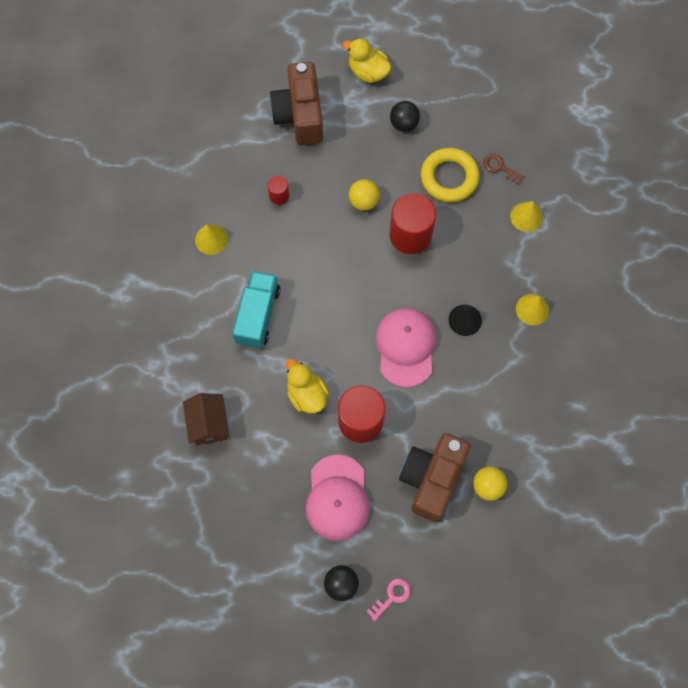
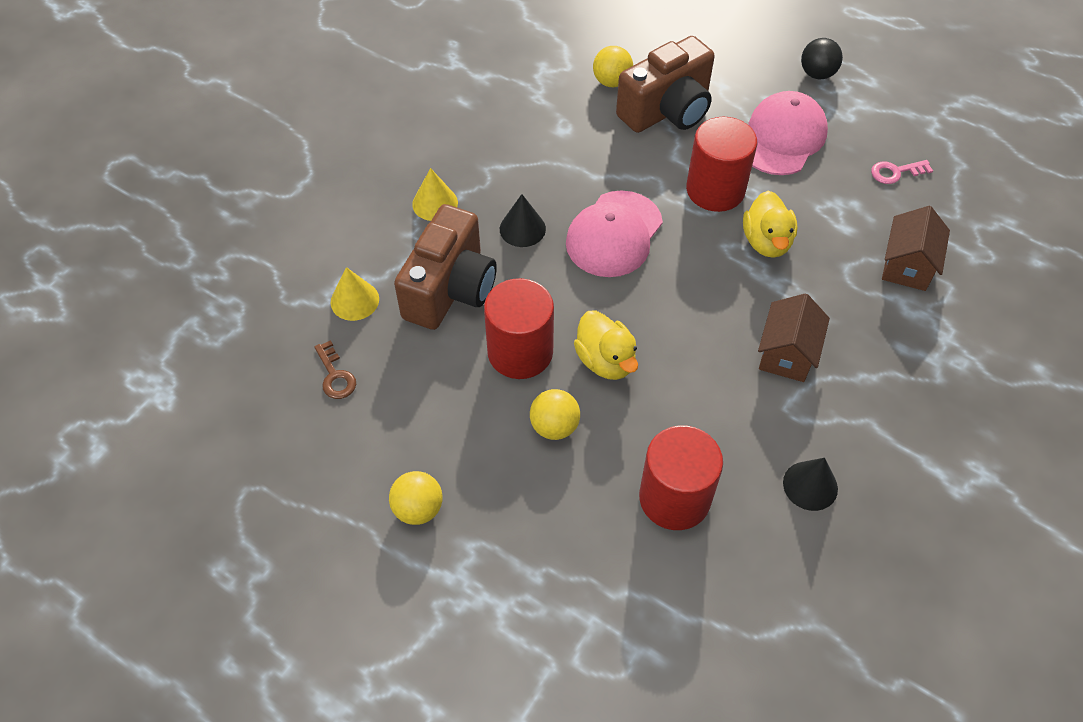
camera: 150 degrees left, 15 degrees down
(211, 239) = (810, 485): yellow cone -> black cone
(258, 315) = (787, 354): turquoise truck -> brown house
(279, 195) = (674, 498): red cylinder -> red cylinder, size x2.09
(300, 115) = (570, 612): brown camera -> brown camera (450, 289)
(368, 72) = (411, 628): yellow duck -> yellow duck (605, 361)
(392, 597) = (769, 46): pink key -> pink key (895, 172)
(404, 124) = (418, 509): black ball -> yellow ball
(449, 177) = (413, 398): yellow ring -> none

